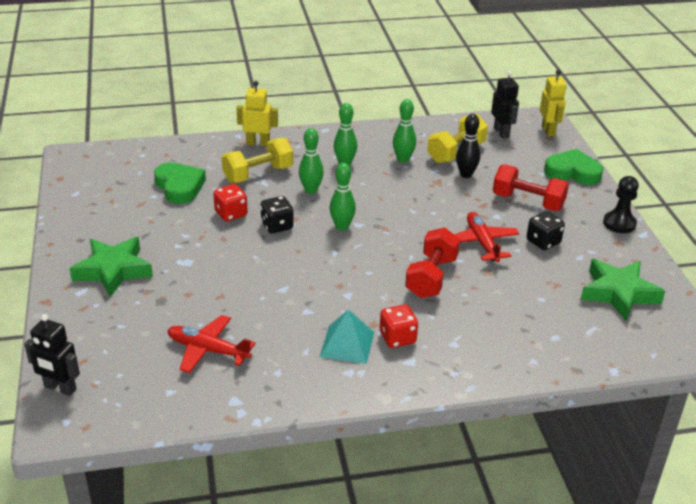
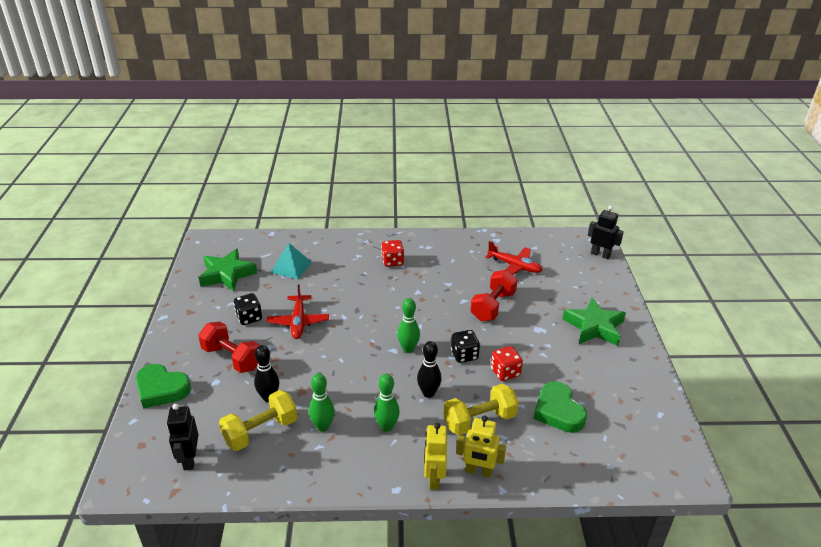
camera: 170 degrees left, 0 degrees up
(311, 190) = (428, 393): green bowling pin -> black bowling pin
(347, 344) = (425, 261): turquoise pyramid -> turquoise pyramid (291, 267)
(431, 277) = (352, 298): red dumbbell -> red dumbbell (493, 306)
(548, 131) = (133, 456): yellow robot -> yellow robot (434, 478)
(619, 223) = (172, 328): black pawn -> none

